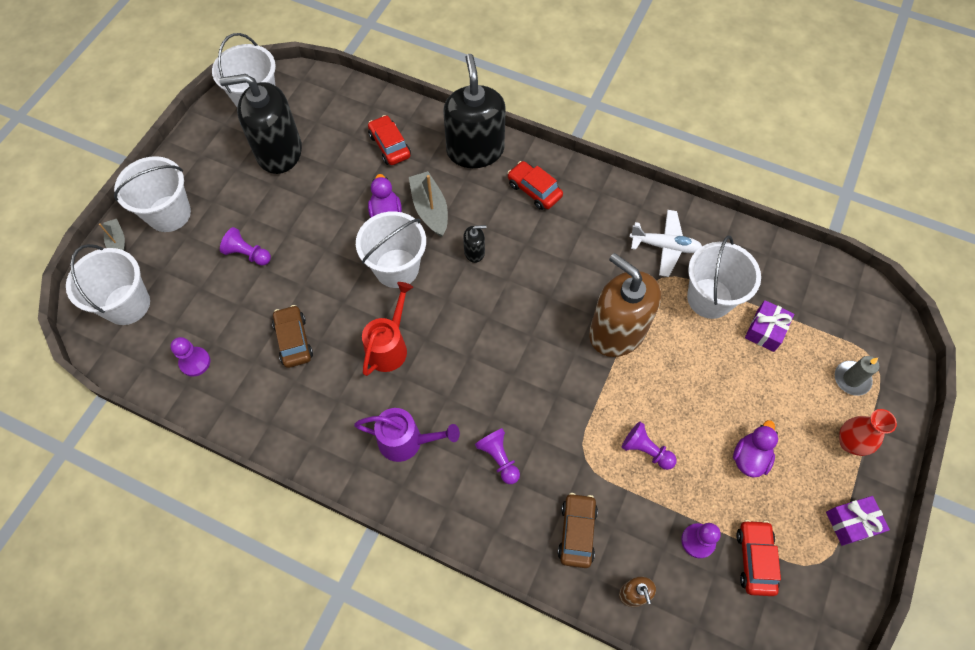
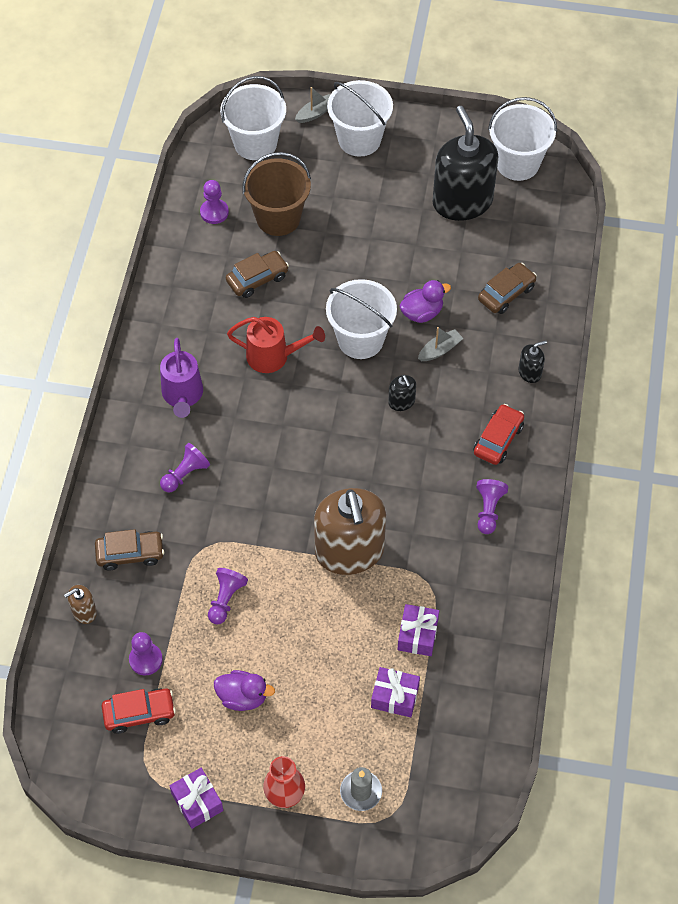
camera: 75 degrees right, 5 degrees down
(229, 305) = (278, 218): none -> brown bucket
(248, 254) = (336, 215): purple pawn -> purple pawn (488, 510)
(390, 146) = (506, 293): red car -> brown car
(430, 209) = (440, 350): grey boat -> grey boat, size x0.62
(475, 150) = (530, 372): black soap dispenser -> black soap dispenser, size x0.42
(617, 331) = (349, 551): brown soap dispenser -> brown soap dispenser turned 135 degrees clockwise
(665, 246) = (469, 580): white plane -> none
(709, 298) = (417, 635): white bucket -> purple gift

